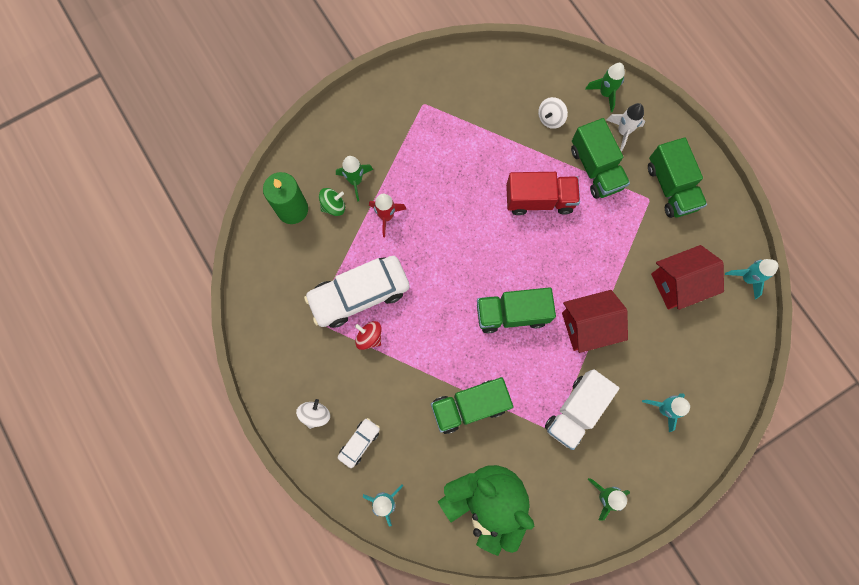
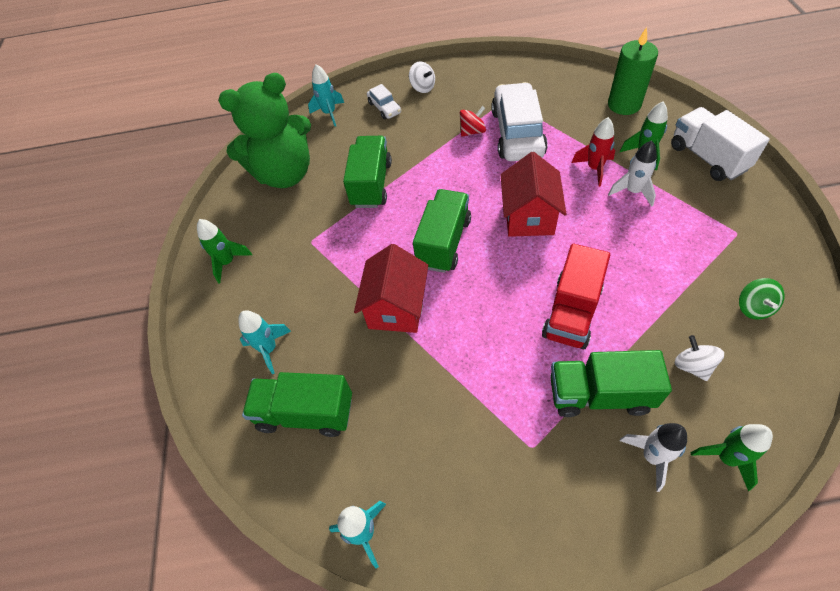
camera: 120 degrees right, 20 degrees down
(333, 206) = (619, 133): green spinning top -> green spinning top (753, 307)
(404, 182) = (633, 191): none -> white rocket
(576, 411) = (317, 266): white truck -> white truck (707, 158)
(671, 187) = (541, 487): green truck -> green truck (305, 413)
(678, 284) = (399, 431): red house -> red house (529, 217)

